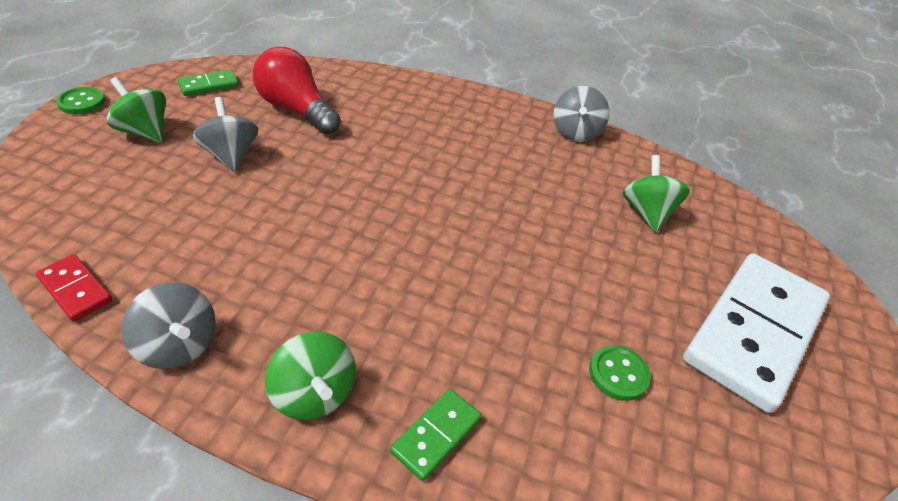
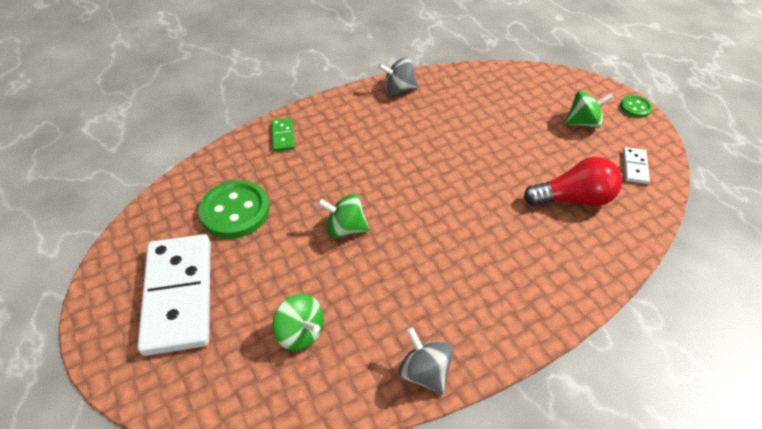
camera: 135 degrees right, 5 degrees up
(76, 289) = (457, 73): red domino -> none
(209, 85) = (635, 167): green domino -> white domino
(231, 155) = (533, 148): grey spinning top -> none
(314, 394) = (337, 114): green spinning top -> green spinning top (345, 228)
(618, 374) = (235, 211): green button -> green button, size x1.96

